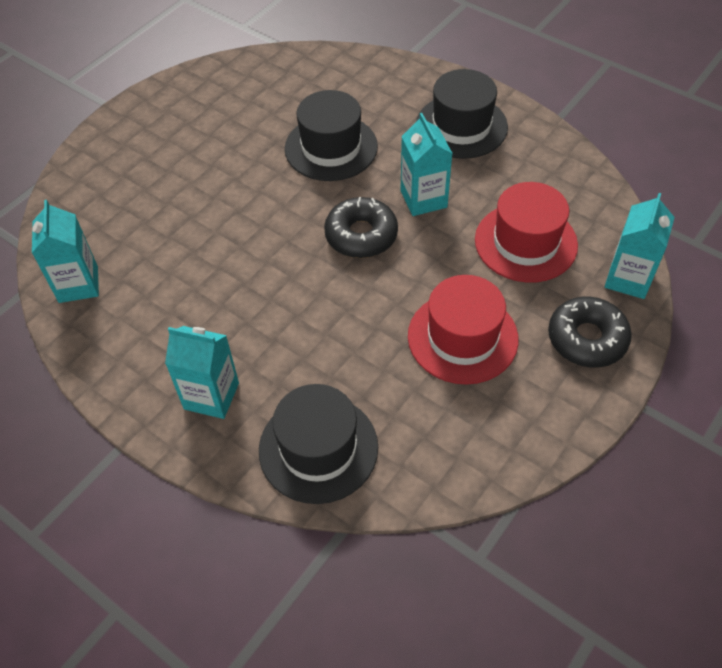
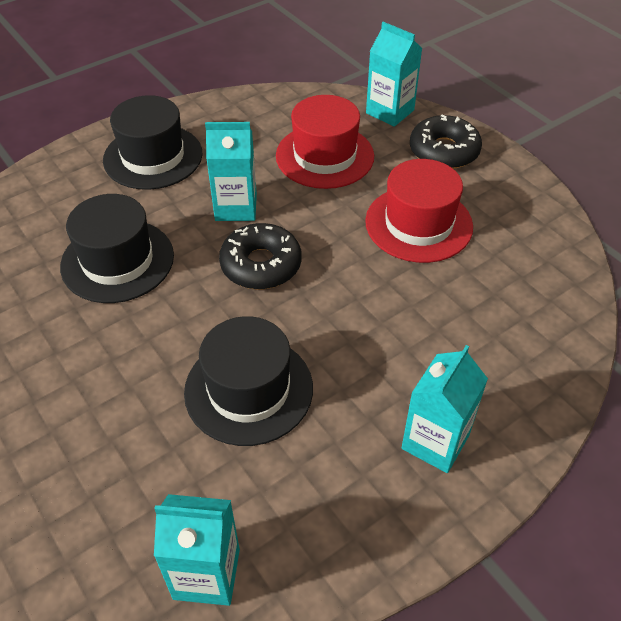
camera: 75 degrees left, 5 degrees down
(318, 448) = (521, 358): black hat -> black hat (248, 389)

